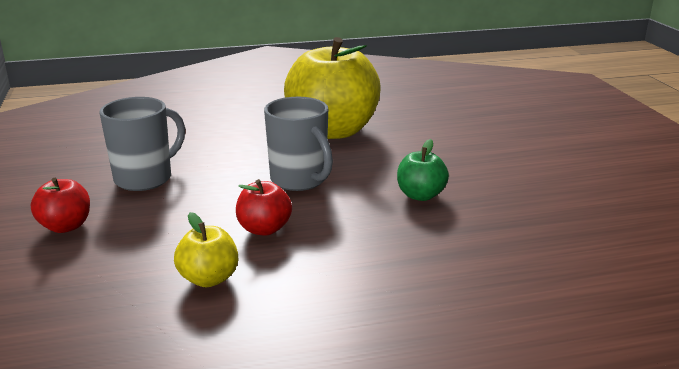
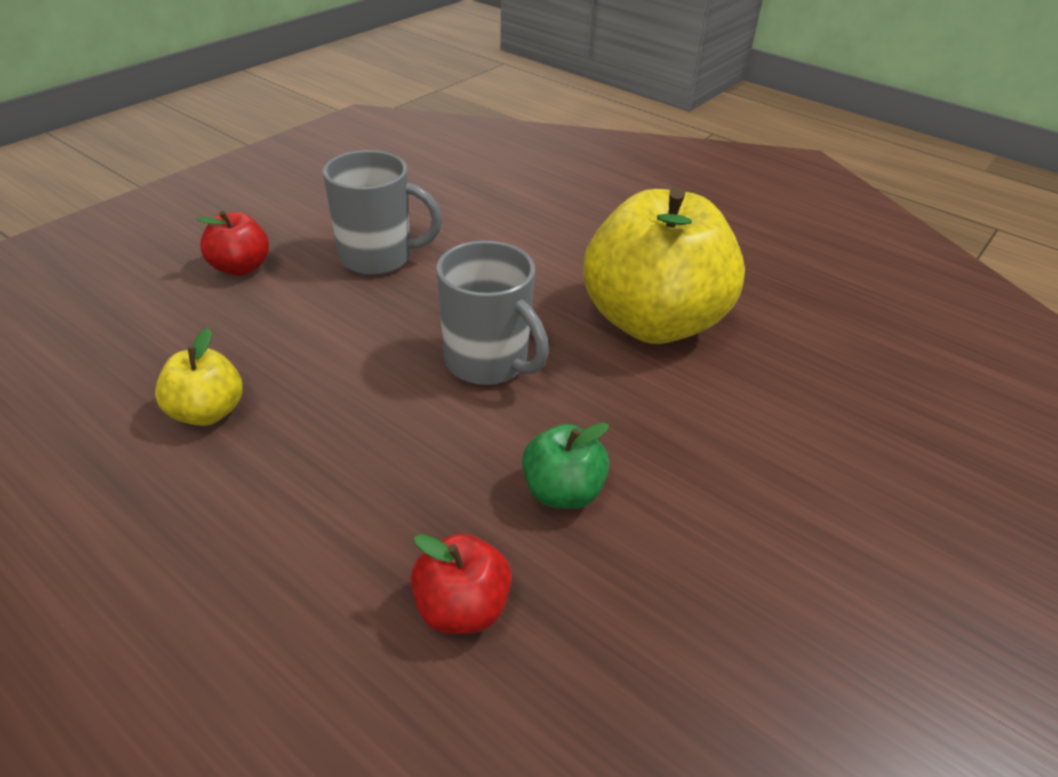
camera: 50 degrees right, 15 degrees up
(264, 229) = (345, 396): red apple -> red apple (462, 608)
(299, 180) = (488, 363): grey mug -> grey mug turned 60 degrees counterclockwise

